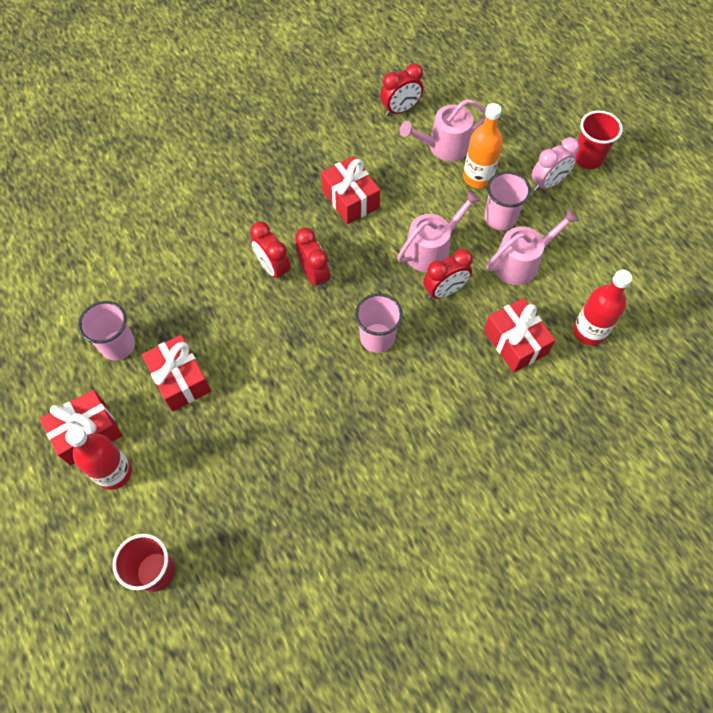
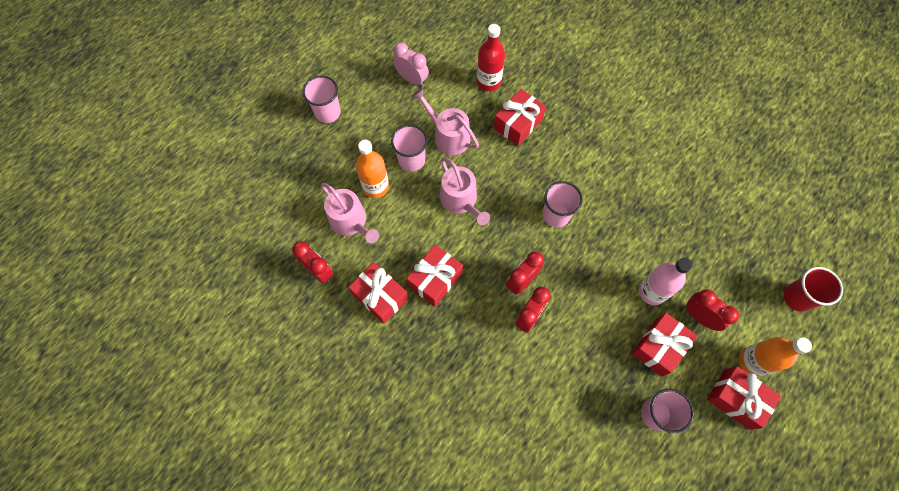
camera: 110 degrees left, 5 degrees up
(114, 472) = (752, 362): red bottle -> orange bottle
(242, 401) = (652, 292): none -> pink bottle
(353, 150) = (380, 296): none -> red gift
(432, 249) = (461, 201): pink watering can -> pink watering can turned 150 degrees counterclockwise
(444, 291) = (495, 181): red clock -> red clock (699, 317)
(547, 183) = (364, 135): pink clock -> pink clock (412, 79)
(588, 158) = (327, 112): red cup -> pink cup

